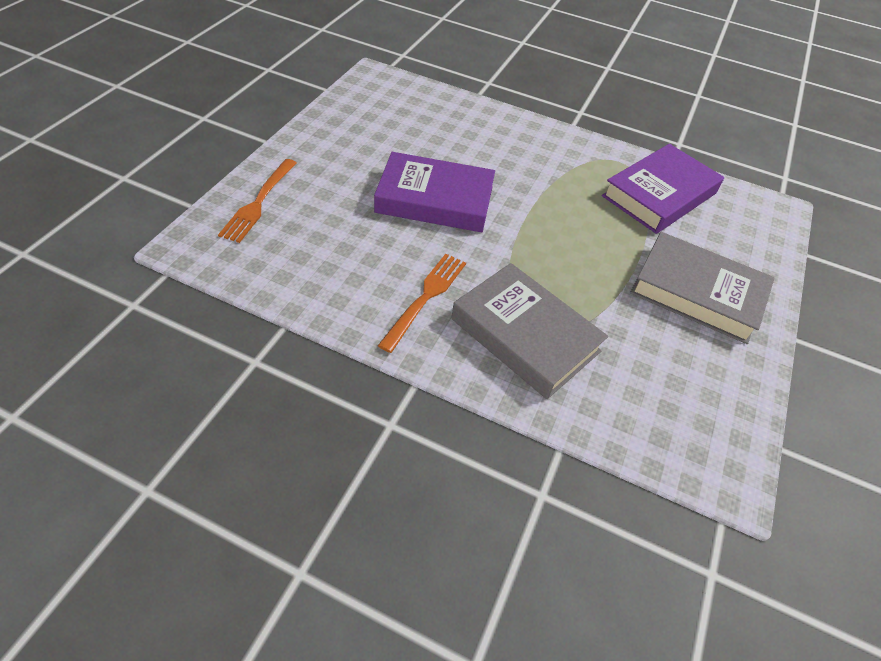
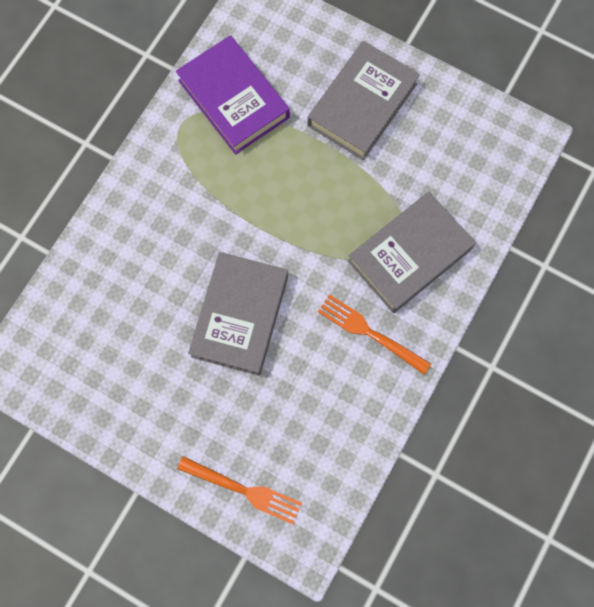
camera: 80 degrees left, 25 degrees up
(435, 199) = (240, 315): purple book -> grey book

